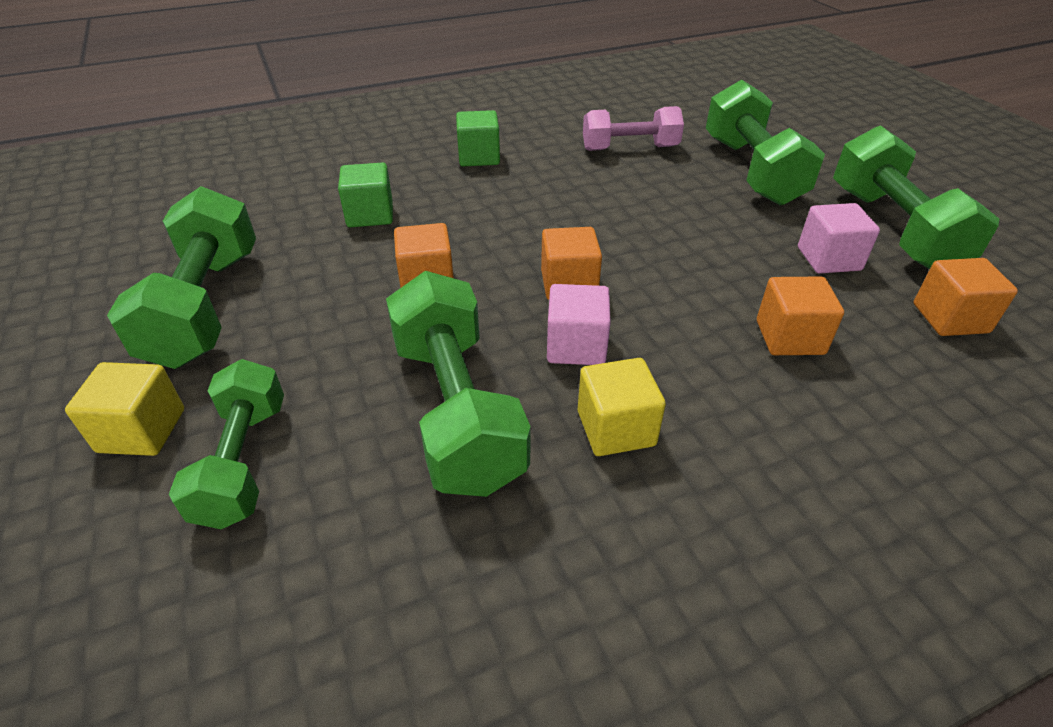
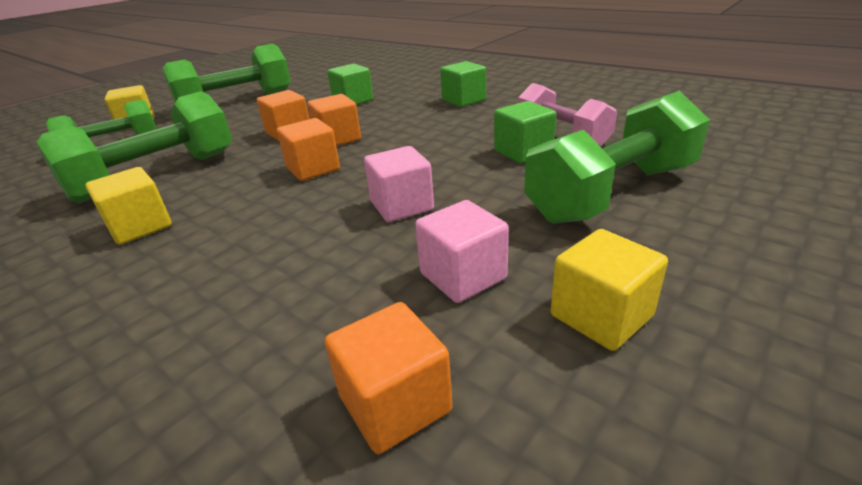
camera: 65 degrees right, 10 degrees down
(576, 346) = (234, 190): pink cube -> pink cube (402, 206)
(648, 174) = (523, 152): none -> green cube
(789, 337) = (286, 278): orange cube -> orange cube (338, 138)
(893, 229) = (601, 316): green dumbbell -> yellow cube

